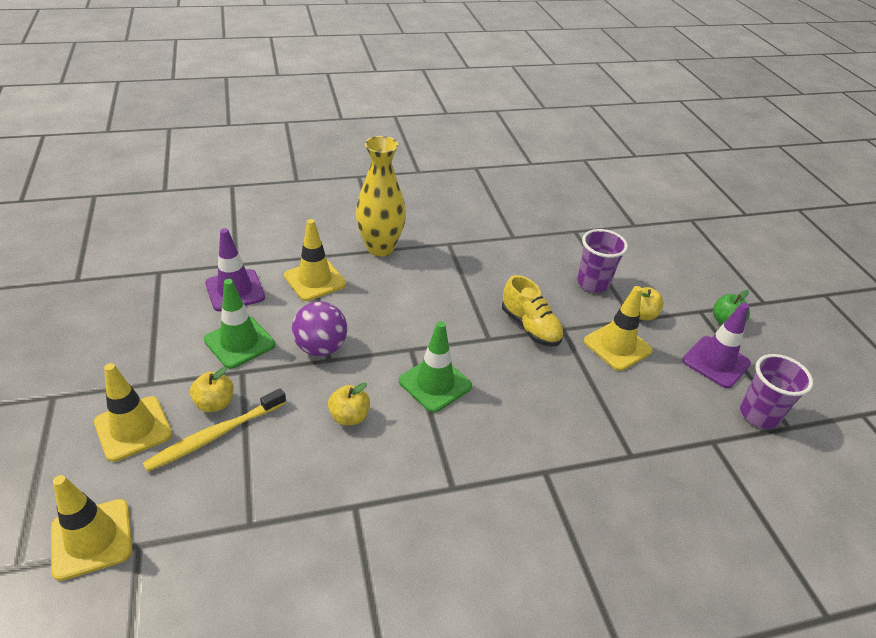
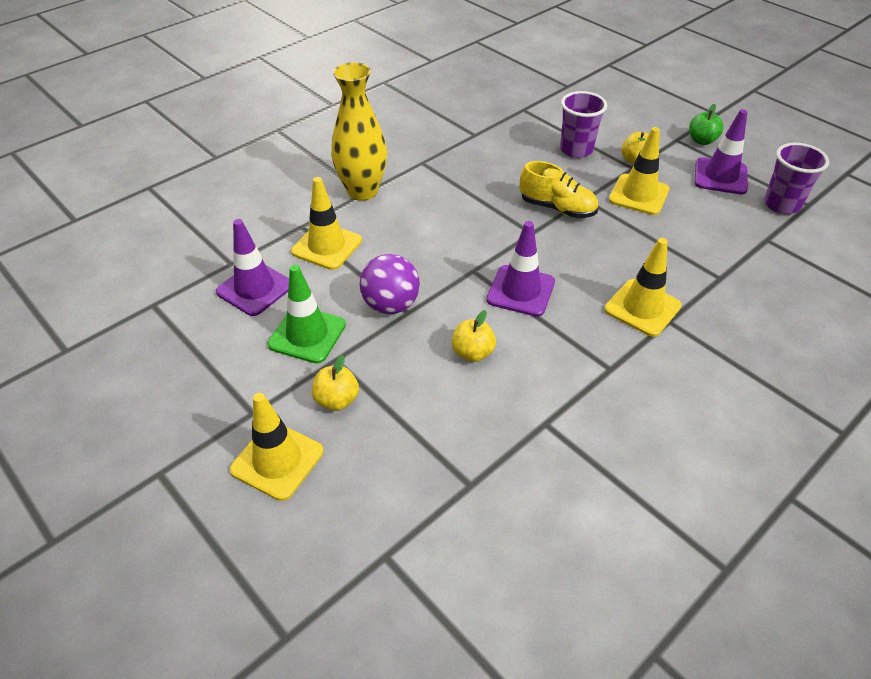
camera: 25 degrees left, 5 degrees up
(92, 539) = (335, 575): yellow traffic cone -> yellow traffic cone (642, 308)
(214, 436) = (364, 428): yellow toothbrush -> none
(435, 383) = (520, 291): green traffic cone -> purple traffic cone

